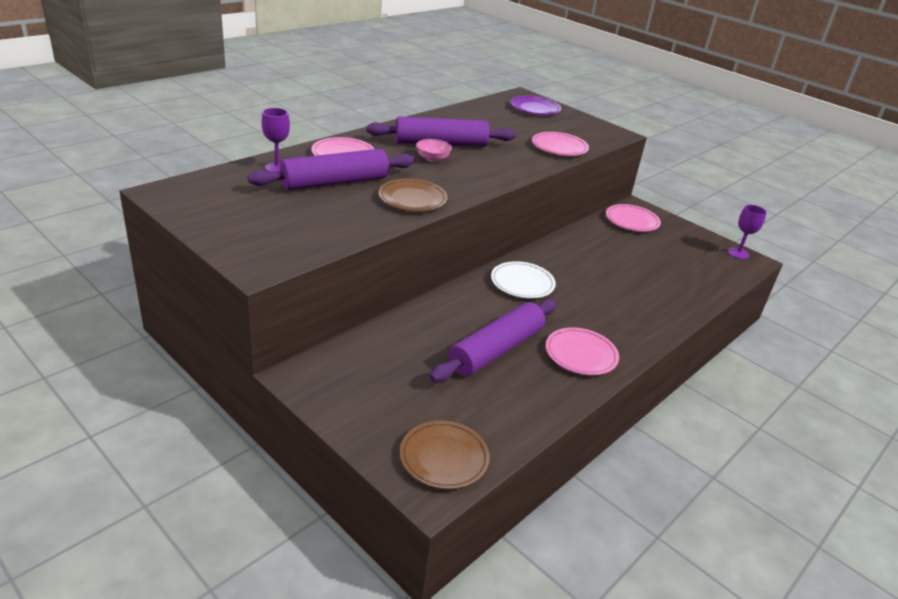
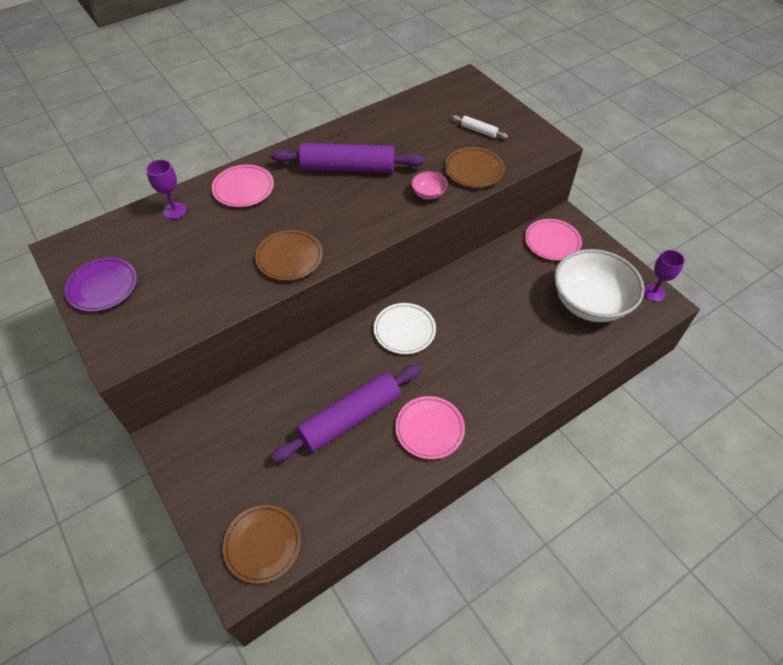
camera: 15 degrees right, 20 degrees up
(335, 182) = (222, 232): purple rolling pin -> none
(432, 159) = (331, 193): pink bowl -> pink bowl (428, 194)
(535, 109) = (471, 103): purple plate -> purple plate (103, 287)
(550, 125) = (478, 131): none -> white rolling pin
(559, 147) = (473, 170): pink plate -> brown plate
(686, 260) = (590, 302): none -> white bowl

